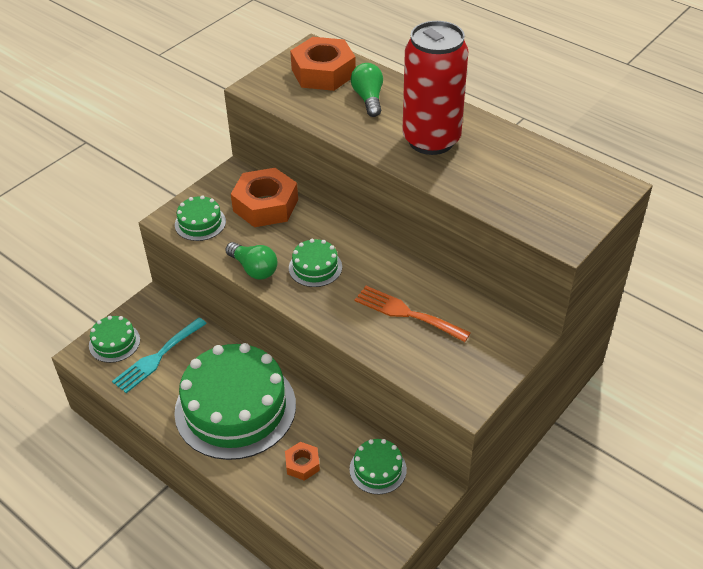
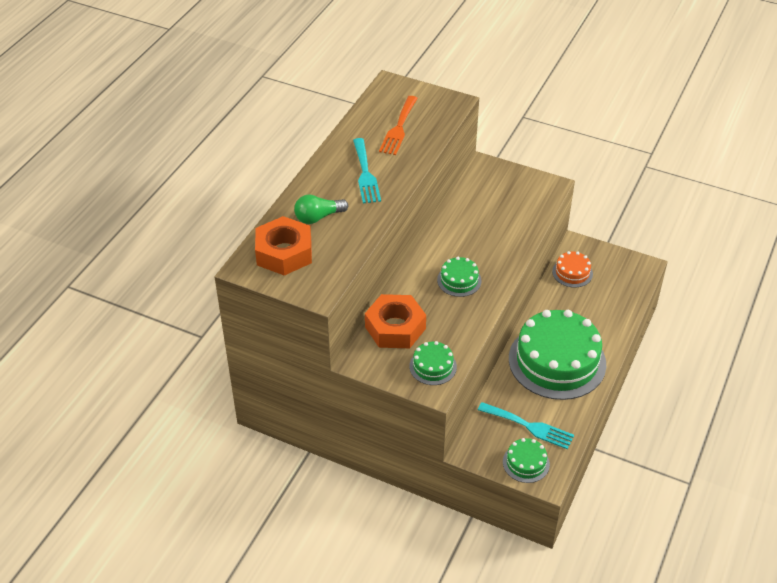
camera: 105 degrees left, 0 degrees up
(254, 269) = (475, 316): green light bulb -> none
(302, 464) = (587, 312): orange nut -> none
(378, 469) = (572, 272): green cake -> orange cake
(406, 313) = (486, 223): orange fork -> orange fork (399, 128)
(431, 140) = (365, 174): red can -> turquoise fork

